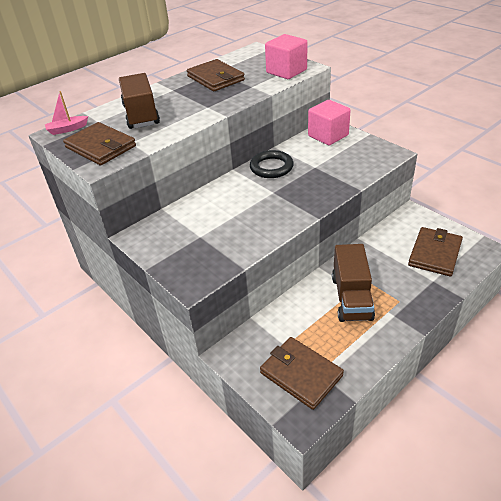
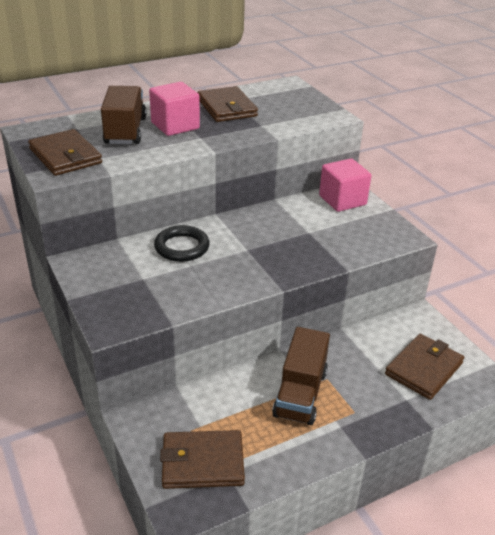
camera: 10 degrees right, 5 degrees down
(67, 129) = (42, 130): pink boat -> none
(271, 167) = (259, 221): black ring -> black ring (182, 247)
(286, 71) = (309, 116): pink cube -> pink cube (175, 126)
(301, 374) = (202, 462): brown wallet -> brown wallet turned 60 degrees counterclockwise

